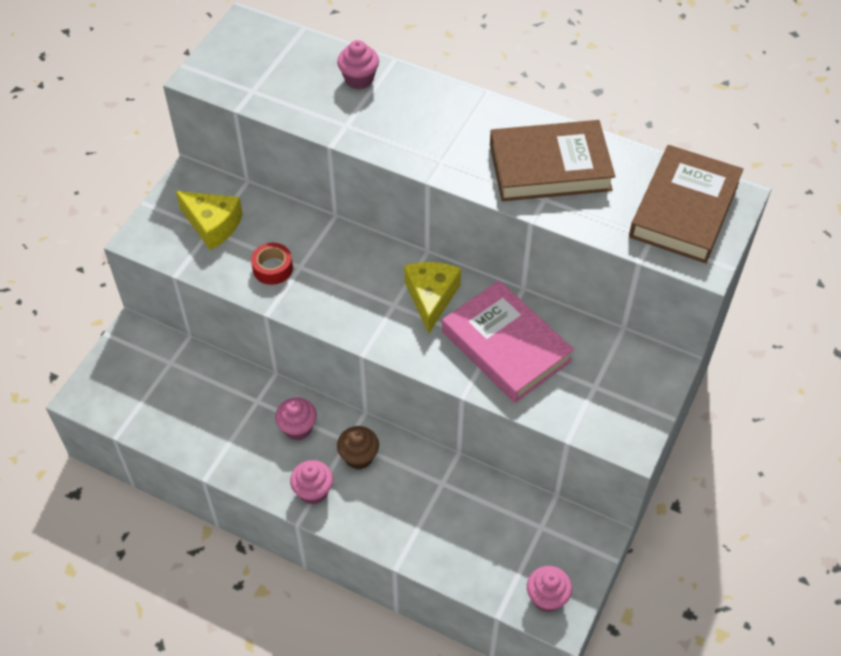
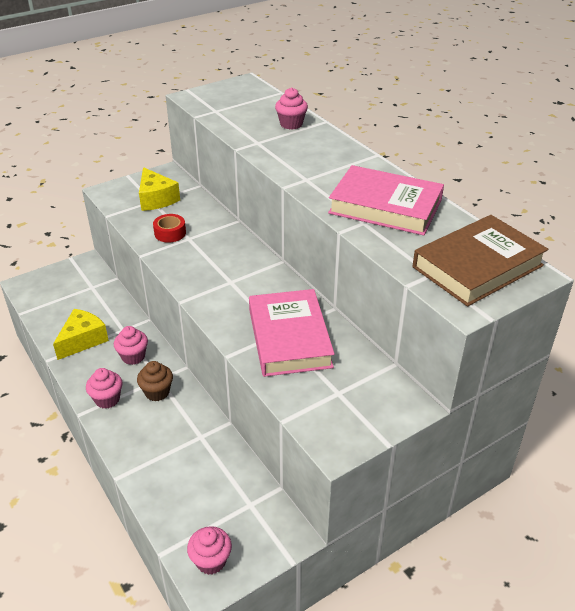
camera: 30 degrees right, 15 degrees down
(431, 298) = (260, 287): yellow cheese -> yellow cheese (83, 340)
(550, 167) = (385, 206): brown book -> pink book

